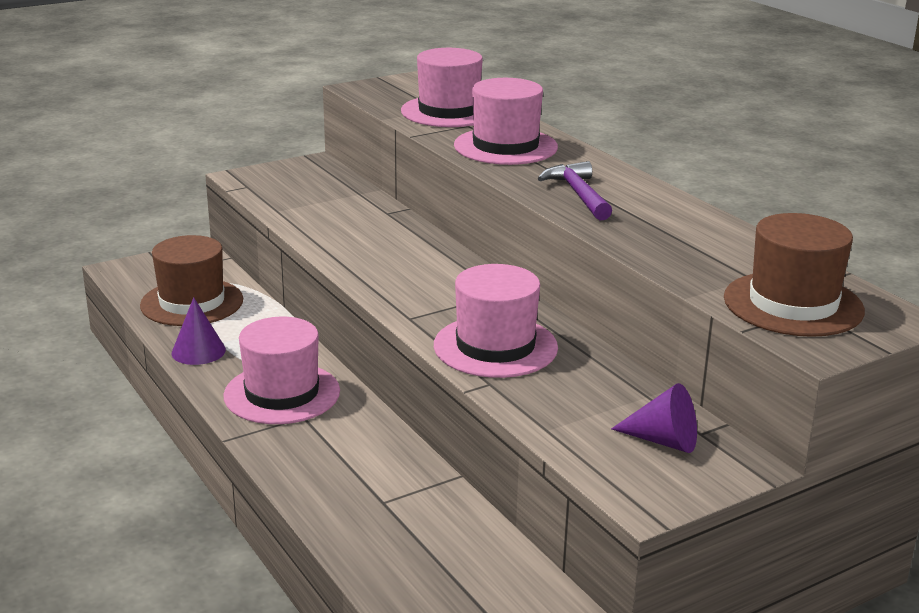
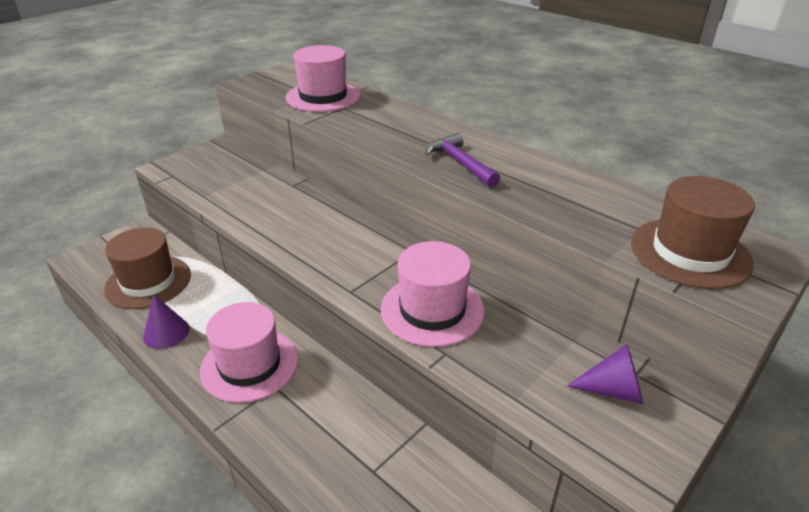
camera: 15 degrees left, 10 degrees up
(505, 146) = (381, 124): pink hat -> none

